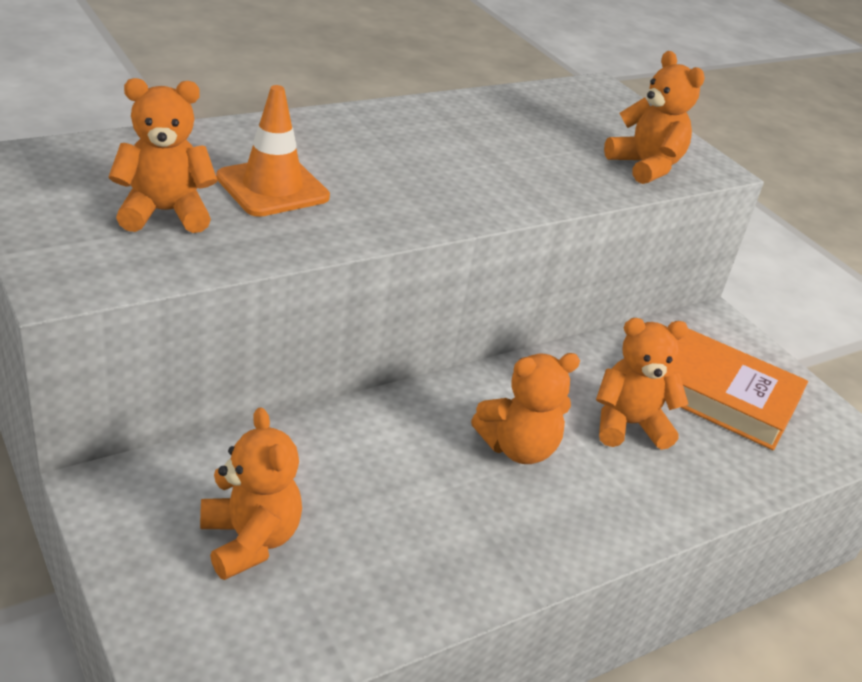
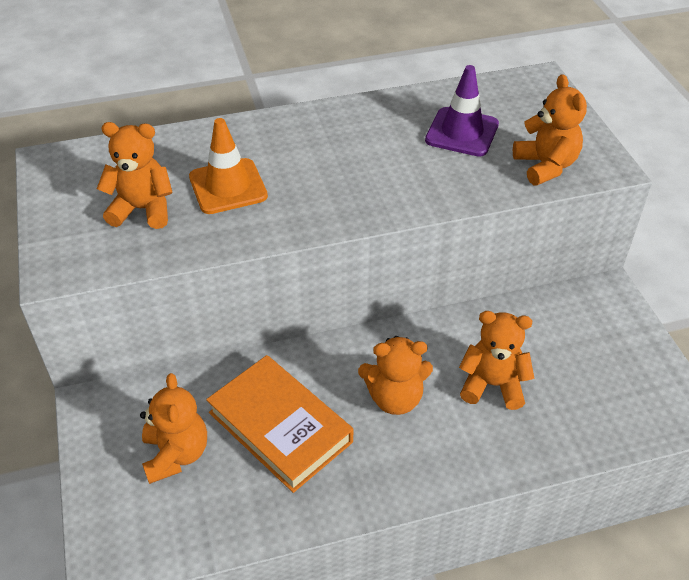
camera: 20 degrees right, 10 degrees up
(537, 134) = (462, 132): none -> purple traffic cone
(716, 393) = (580, 361): orange book -> orange book (280, 427)

